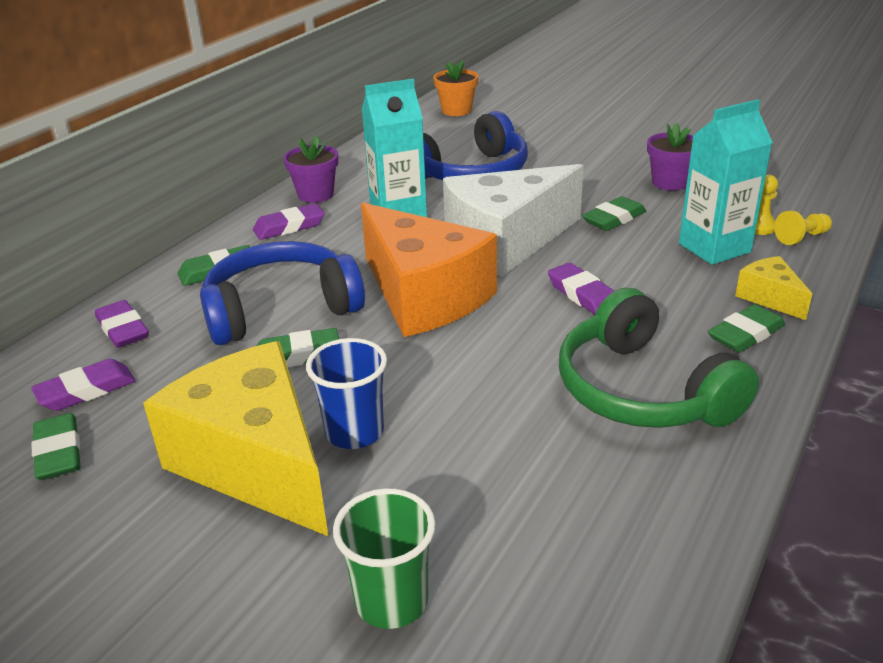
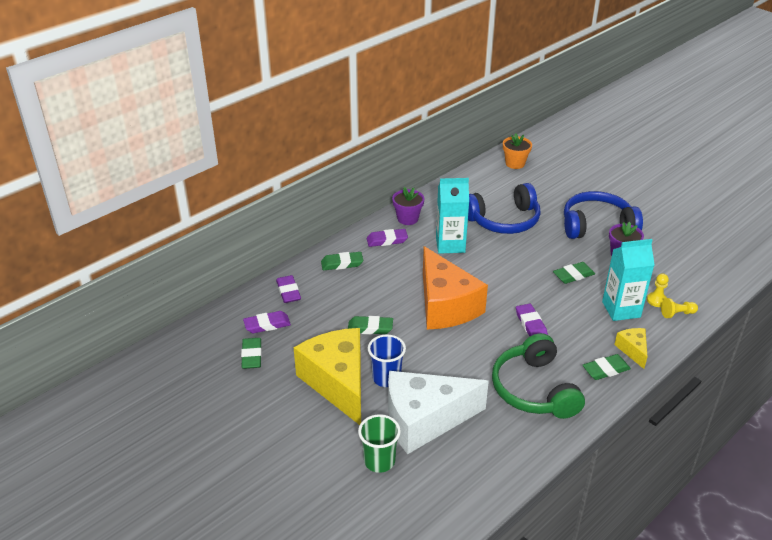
camera: 15 degrees right, 5 degrees up
(281, 309) = (369, 297): blue headphones -> blue headphones (597, 226)
(506, 242) = (503, 278): white cheese -> white cheese (424, 420)

